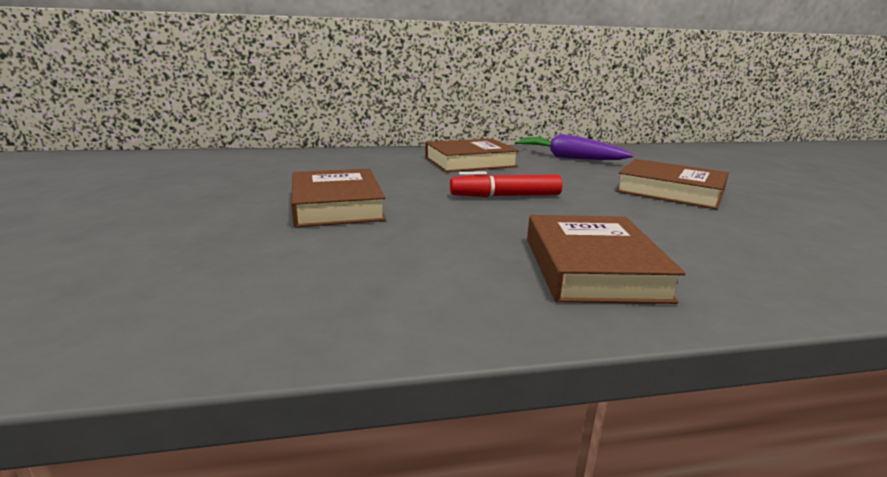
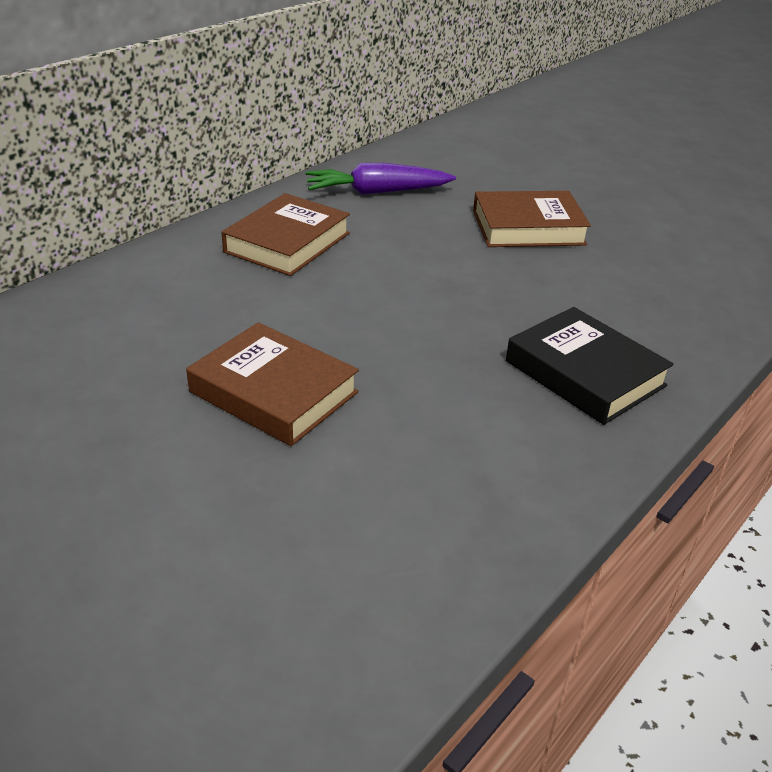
camera: 40 degrees left, 15 degrees up
(505, 196) = (407, 298): red marker -> none
(592, 268) = (585, 373): brown book -> black book

